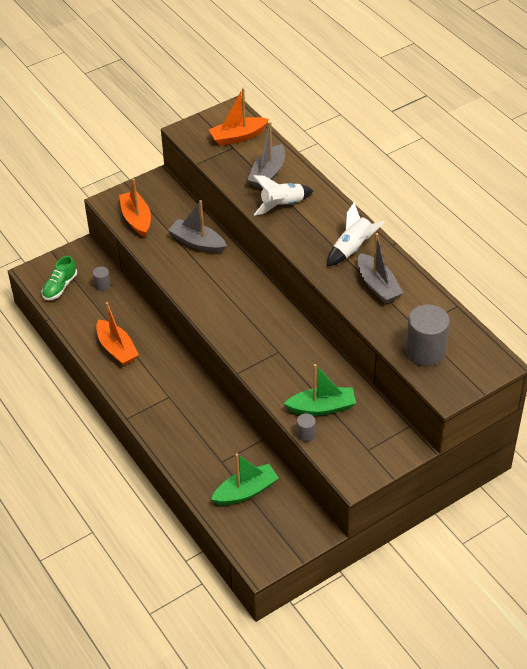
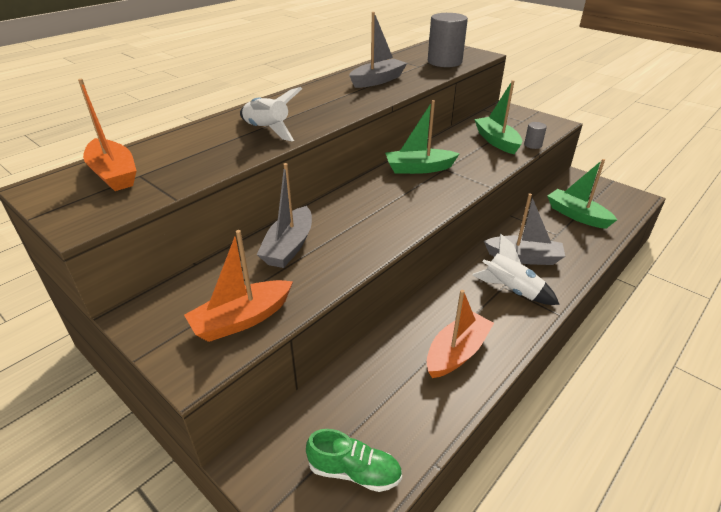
camera: 105 degrees left, 10 degrees down
(102, 285) = (335, 405): grey cylinder -> none
(268, 174) = (205, 145): grey boat -> grey boat (524, 257)
(284, 334) = (419, 168): none -> green boat
(352, 249) = (330, 93): white rocket -> white rocket (511, 290)

